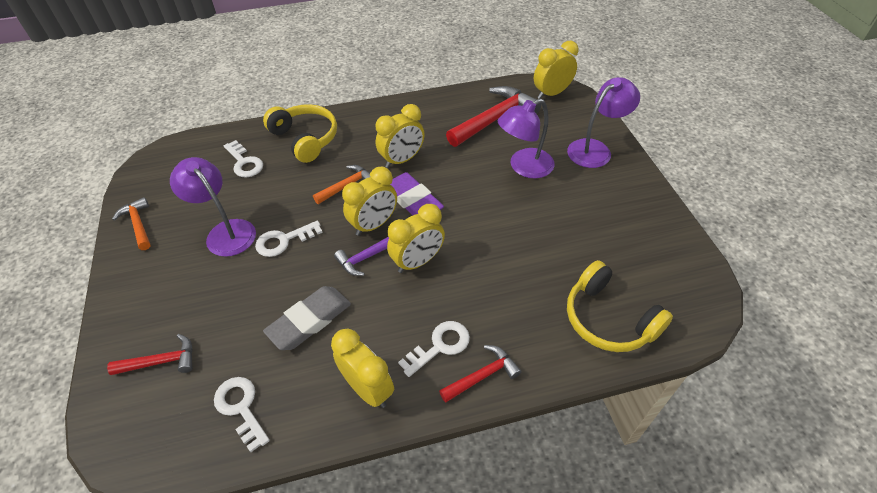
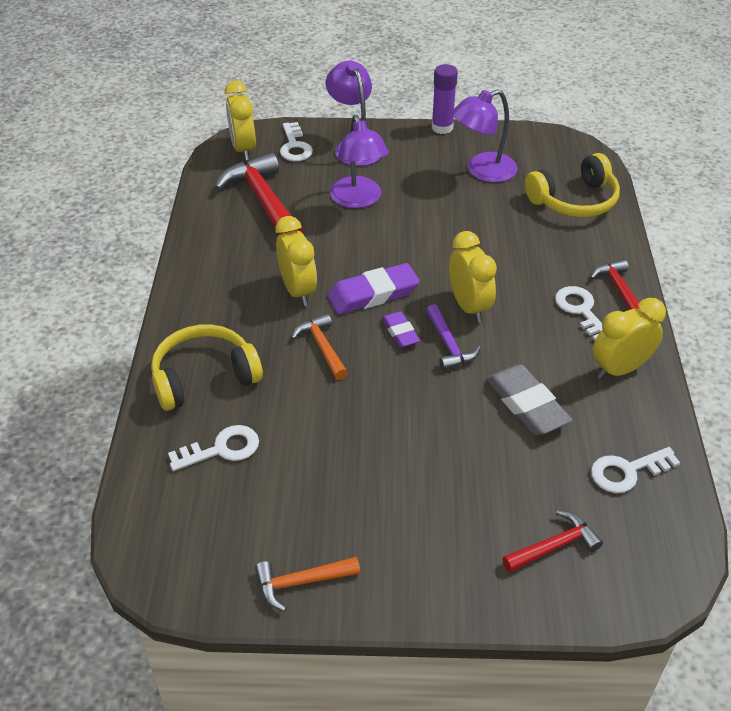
camera: 75 degrees left, 5 degrees down
(161, 361) = (554, 546): red hammer -> red hammer turned 60 degrees clockwise
(225, 231) = (357, 476): purple lamp -> purple lamp (482, 171)
(284, 241) = (396, 417): white key -> white key (295, 146)
(374, 225) = (400, 332): yellow clock -> purple eraser
(662, 197) = (442, 128): none -> purple glue stick

